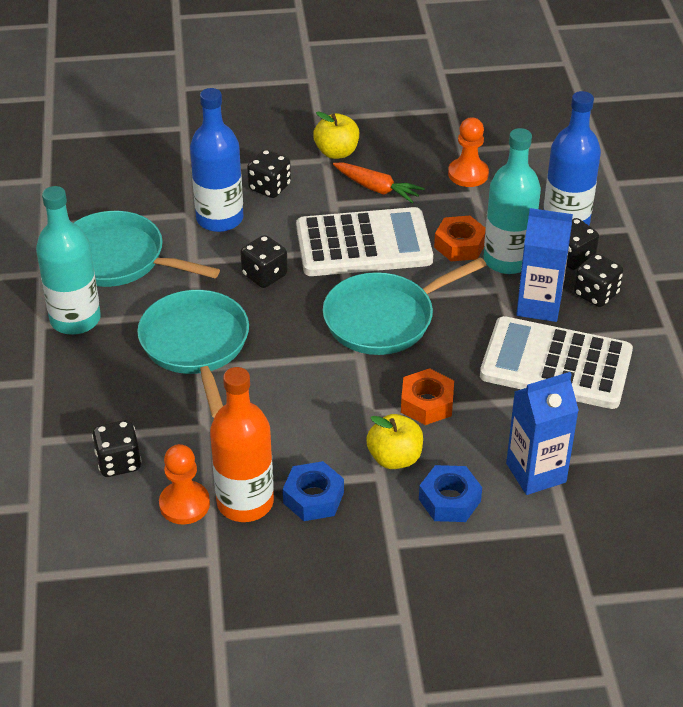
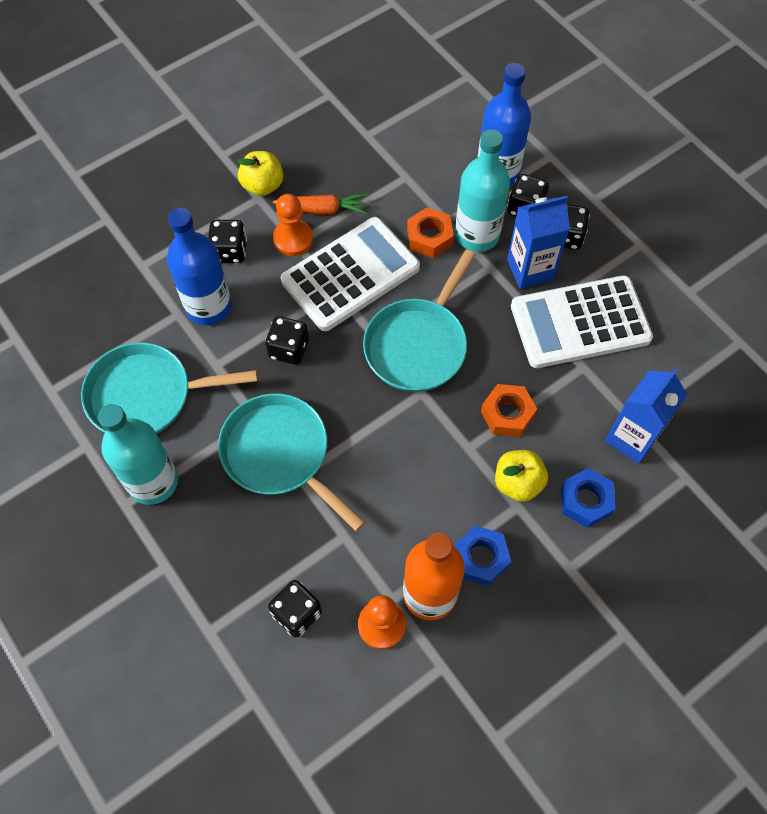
camera: 30 degrees left, 20 degrees up
(468, 174) = (388, 159): orange pawn -> orange pawn (293, 239)

